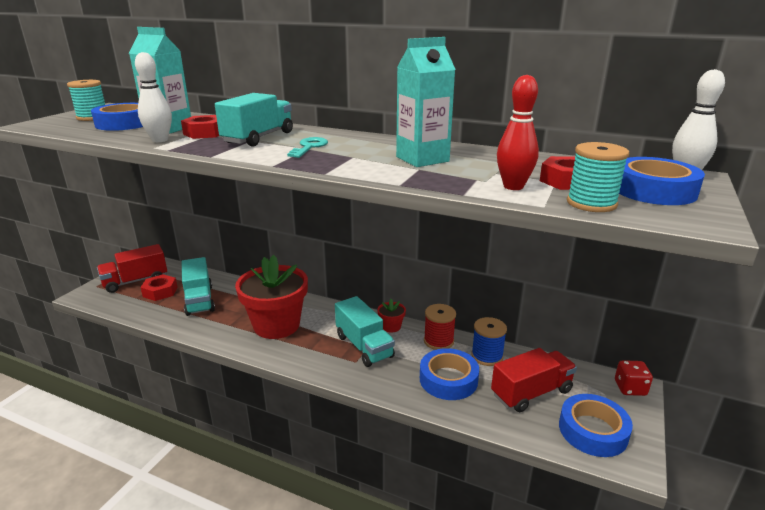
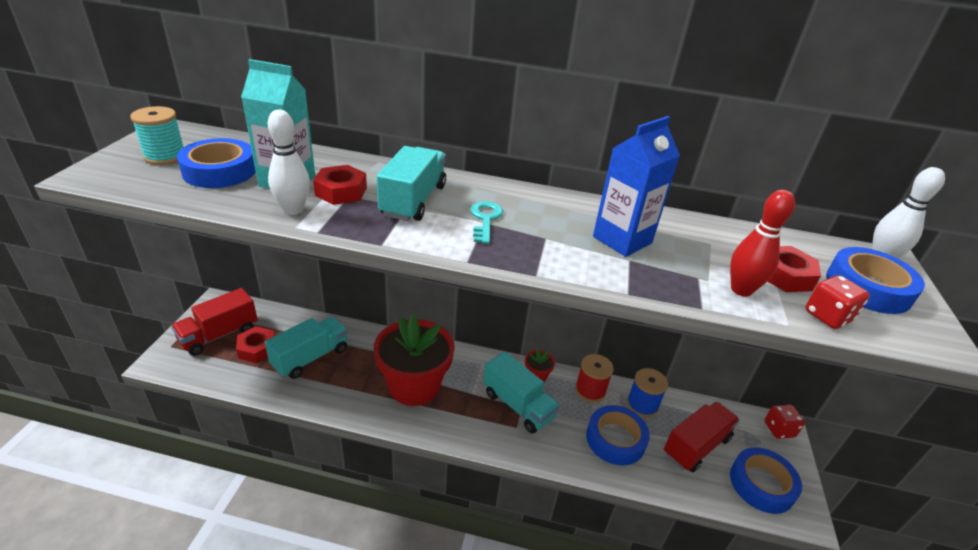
camera: 15 degrees left, 10 degrees up
(199, 300) = (310, 357): turquoise truck -> turquoise truck turned 105 degrees counterclockwise
(422, 159) = (622, 240): turquoise carton -> blue carton
(591, 203) = (828, 316): turquoise spool -> red dice

